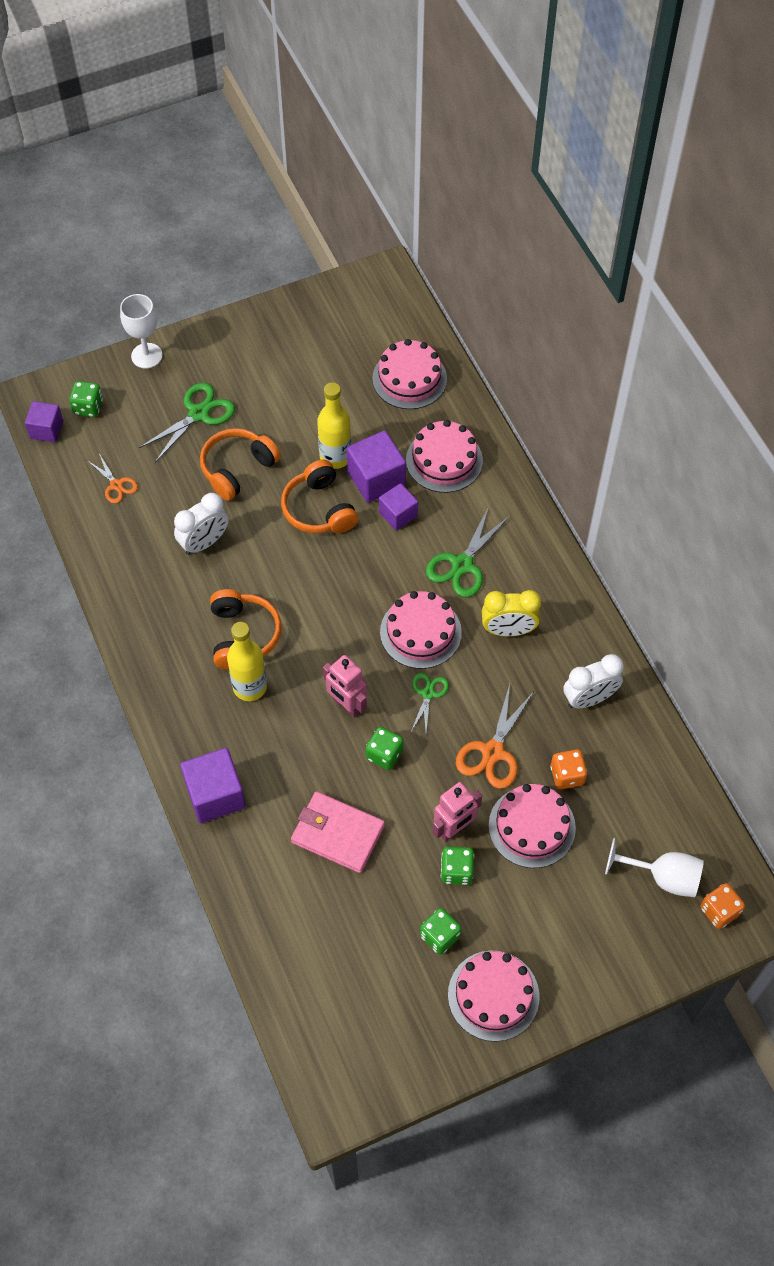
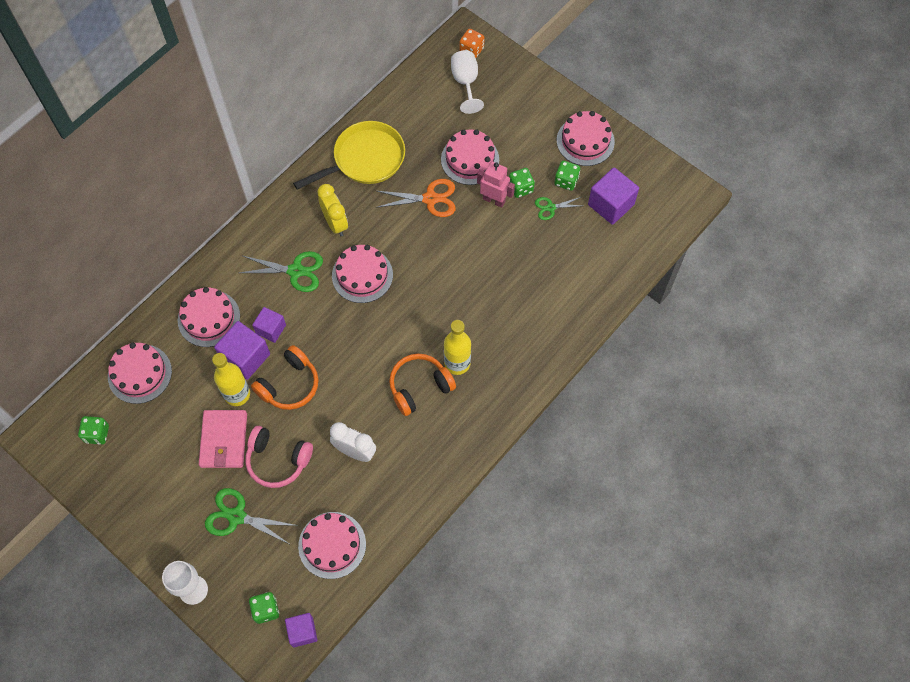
camera: 115 degrees left, 5 degrees up
(116, 485) = (332, 545): orange scissors -> pink cake
(215, 795) = (546, 347): purple cube -> purple cube (611, 204)
(237, 469) = (278, 460): orange headphones -> pink headphones
(337, 833) = (532, 263): pink wallet -> pink wallet (223, 440)
(347, 705) = (440, 297): pink robot -> none
(384, 754) = (464, 259): green dice -> green dice (97, 434)
(428, 694) = (407, 252): green scissors -> green scissors (551, 207)
(567, 775) = (425, 153): orange dice -> none
(589, 699) = (364, 159): white clock -> yellow pan

